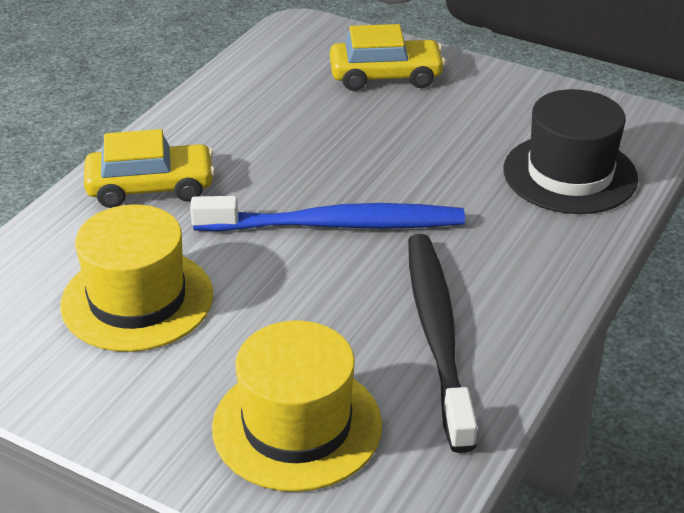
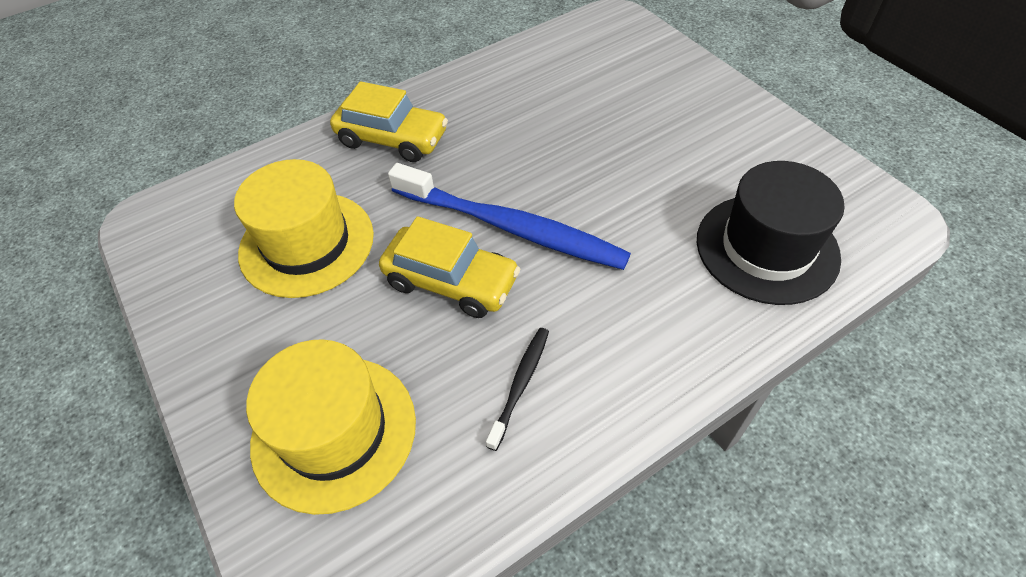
camera: 30 degrees right, 15 degrees up
(386, 76) = (656, 87): yellow car -> yellow car (451, 281)
(437, 334) = (520, 384): black toothbrush -> black toothbrush, size x0.46

